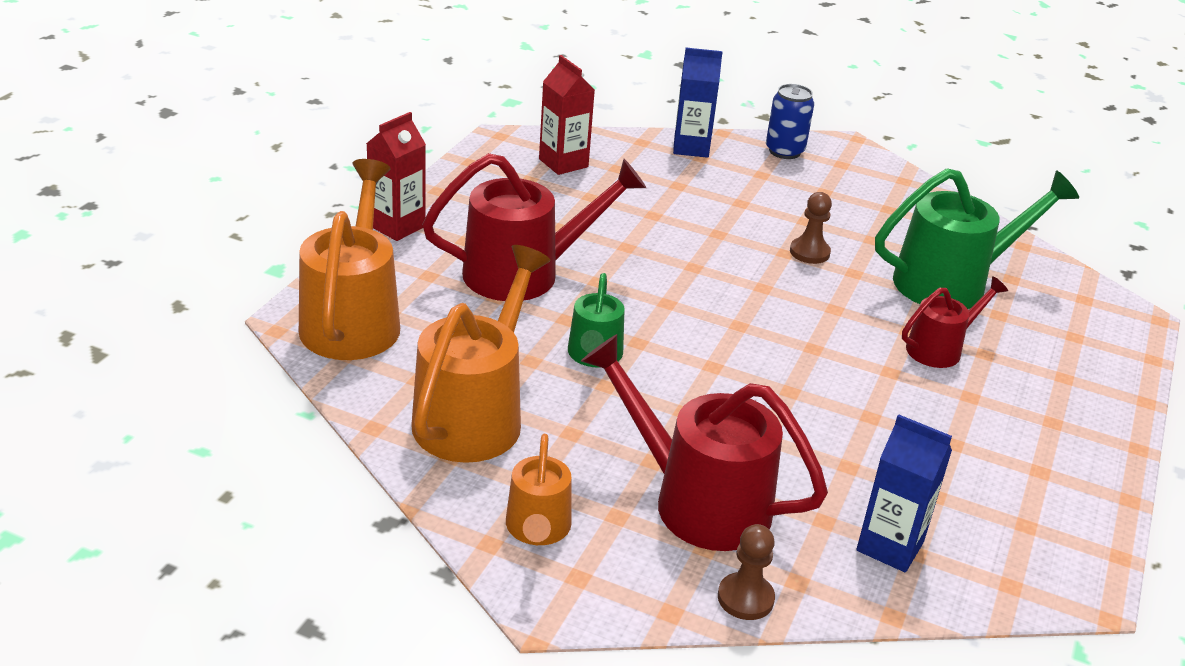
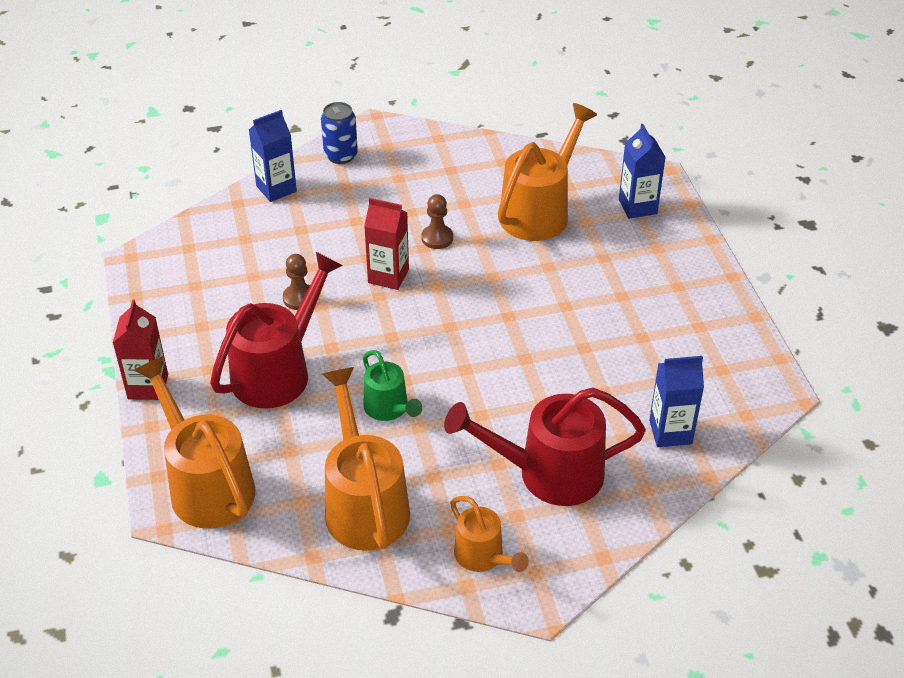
camera: 35 degrees left, 10 degrees up
(563, 163) = (203, 256): red carton -> red carton (388, 276)
(745, 598) = (631, 519): brown pawn -> brown pawn (299, 298)
(940, 348) = (577, 269): red watering can -> none
(952, 283) = (540, 211): green watering can -> orange watering can
(1079, 331) = (637, 207): none -> blue carton

